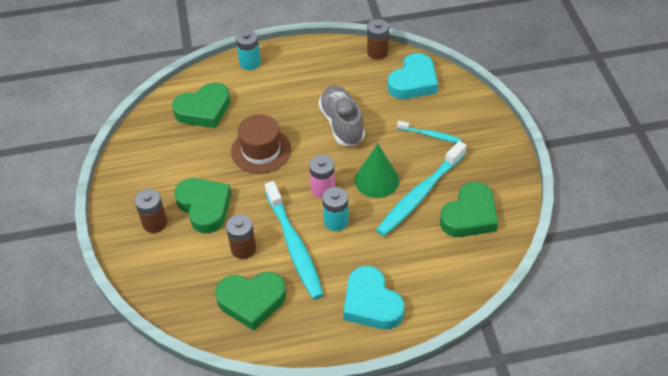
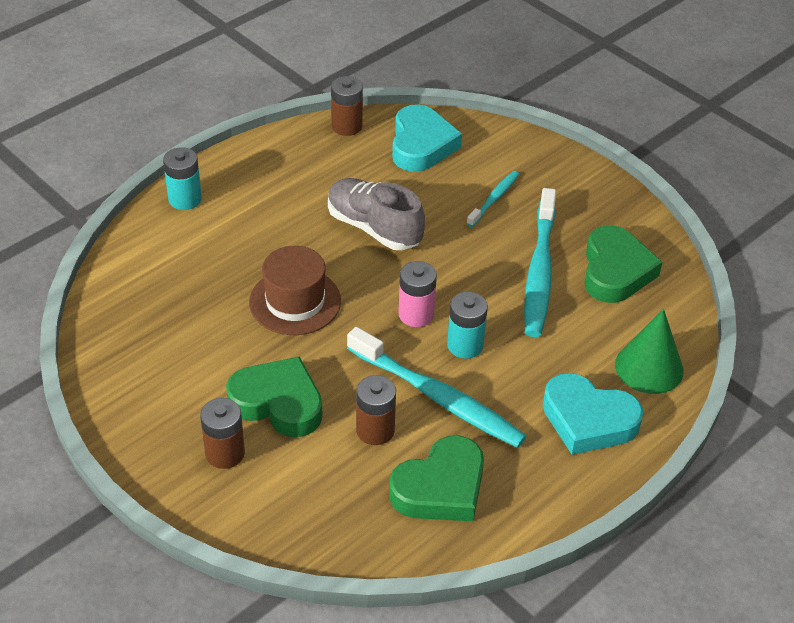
camera: 35 degrees left, 5 degrees down
(204, 110) = (170, 282): green heart -> none
(376, 180) = (474, 276): green cone -> green cone (649, 367)
(430, 135) = (494, 199): turquoise toothbrush -> turquoise toothbrush turned 45 degrees counterclockwise

